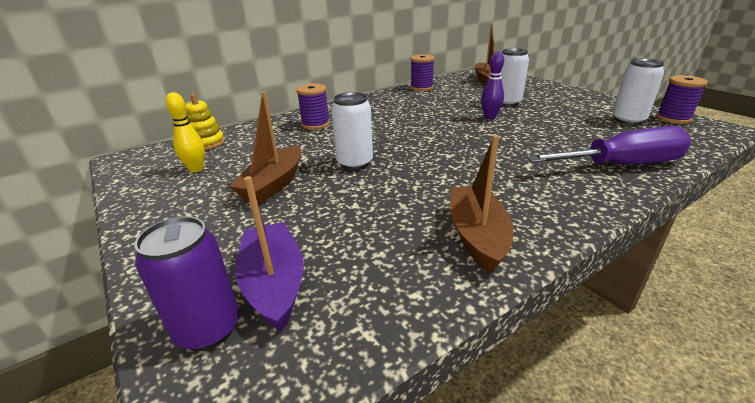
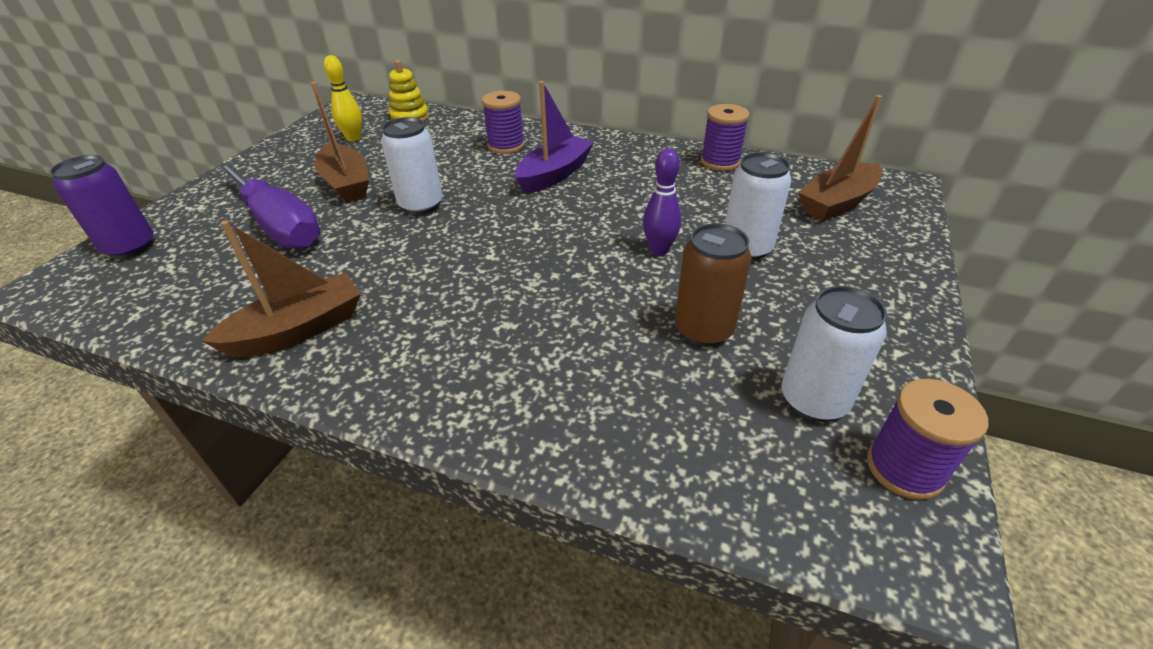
camera: 55 degrees right, 10 degrees up
(274, 184) = (346, 183): brown boat -> brown boat turned 105 degrees counterclockwise
(274, 284) = (187, 250): purple boat -> purple boat (554, 175)
(567, 125) = (703, 330): none -> brown can
(622, 165) = (575, 417): purple screwdriver -> purple screwdriver (280, 226)

